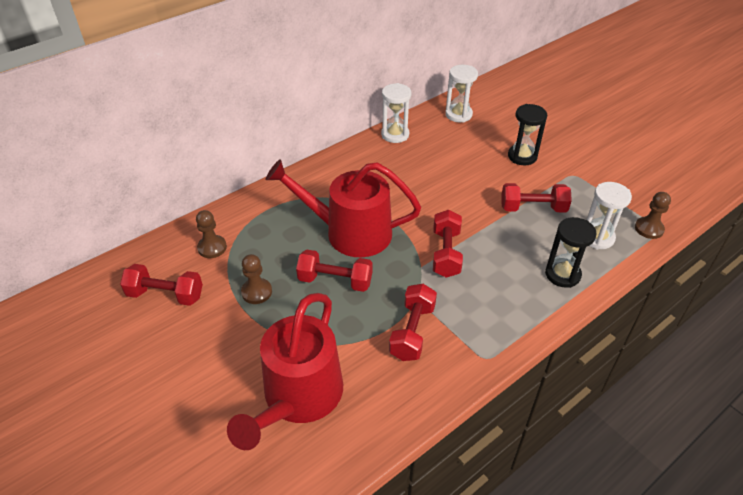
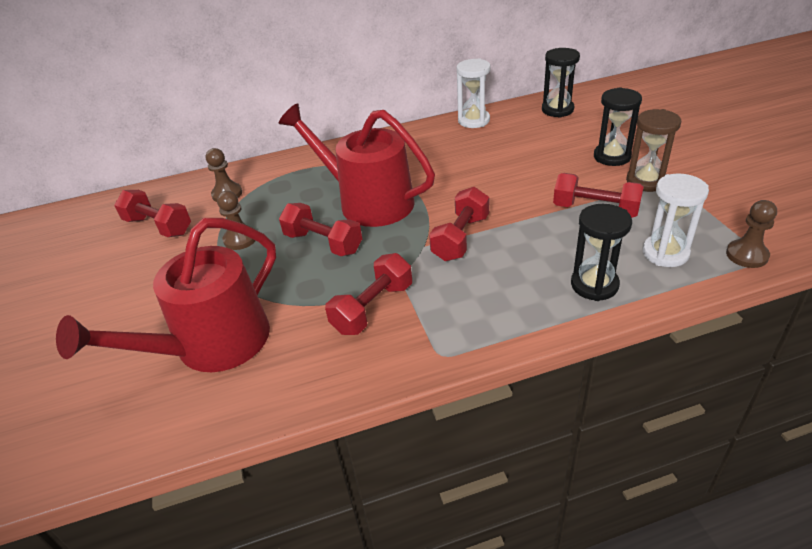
camera: 25 degrees right, 5 degrees down
(458, 115) = (557, 110): white hourglass -> black hourglass
(557, 176) = (646, 181): none -> brown hourglass

